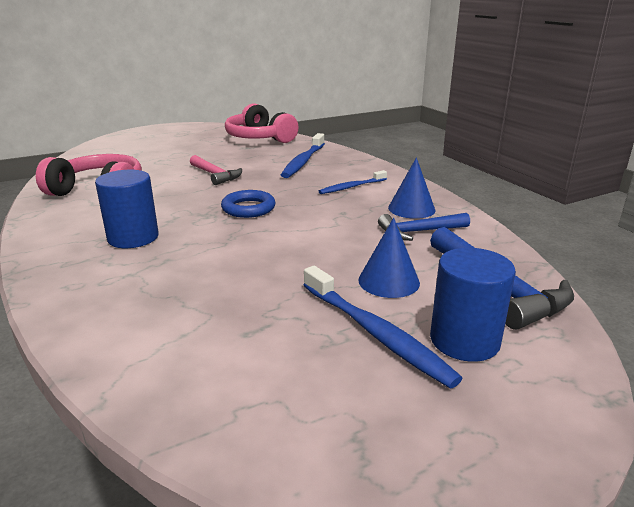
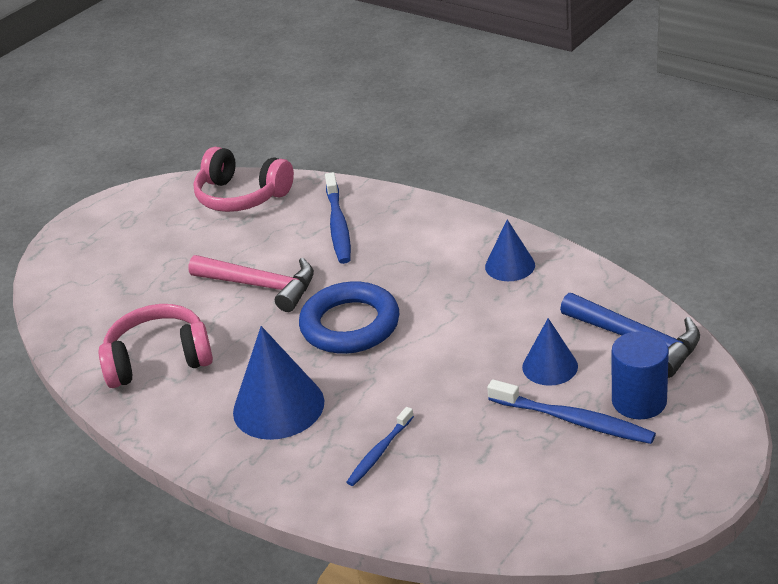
camera: 20 degrees left, 10 degrees up
(133, 237) = (278, 406): blue cylinder -> blue cone
(215, 175) = (261, 286): pink hammer -> pink hammer, size x1.53
(248, 208) = (350, 325): blue ring -> blue ring, size x1.68
(351, 187) = (427, 253): blue toothbrush -> blue toothbrush (379, 452)
(418, 232) = (537, 296): blue hammer -> none

